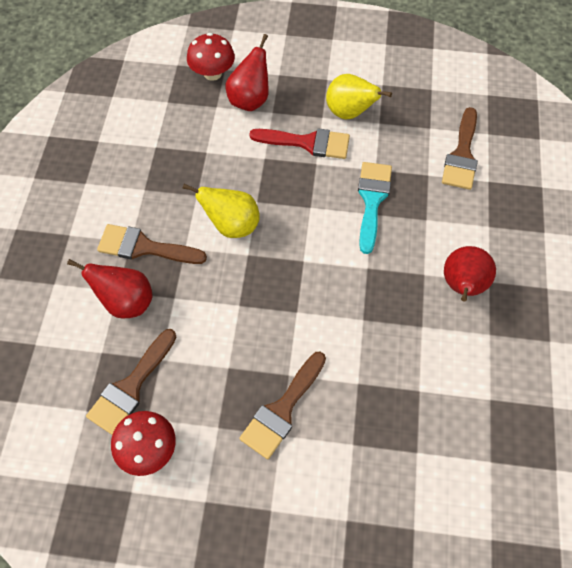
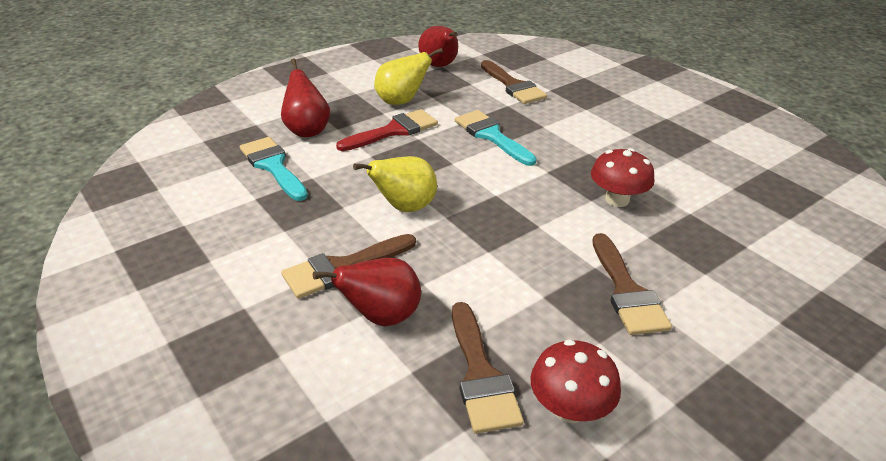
camera: 45 degrees left, 25 degrees down
(194, 123) = (273, 166): none -> turquoise brush
(212, 73) = (247, 131): red mushroom -> red mushroom (617, 199)
(462, 286) = (621, 145): red pear -> red pear (439, 66)

